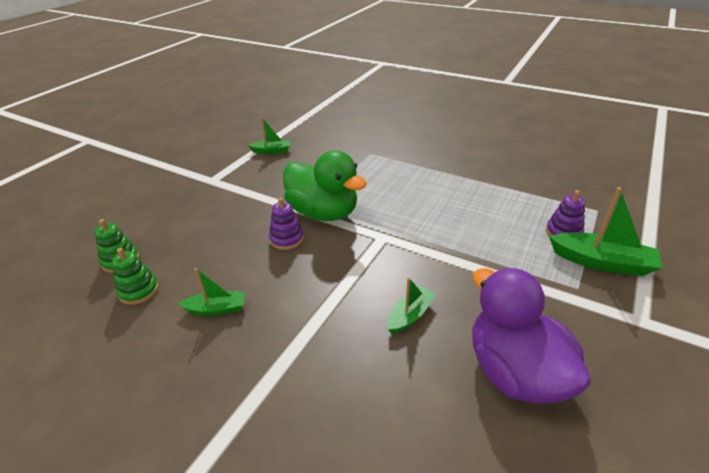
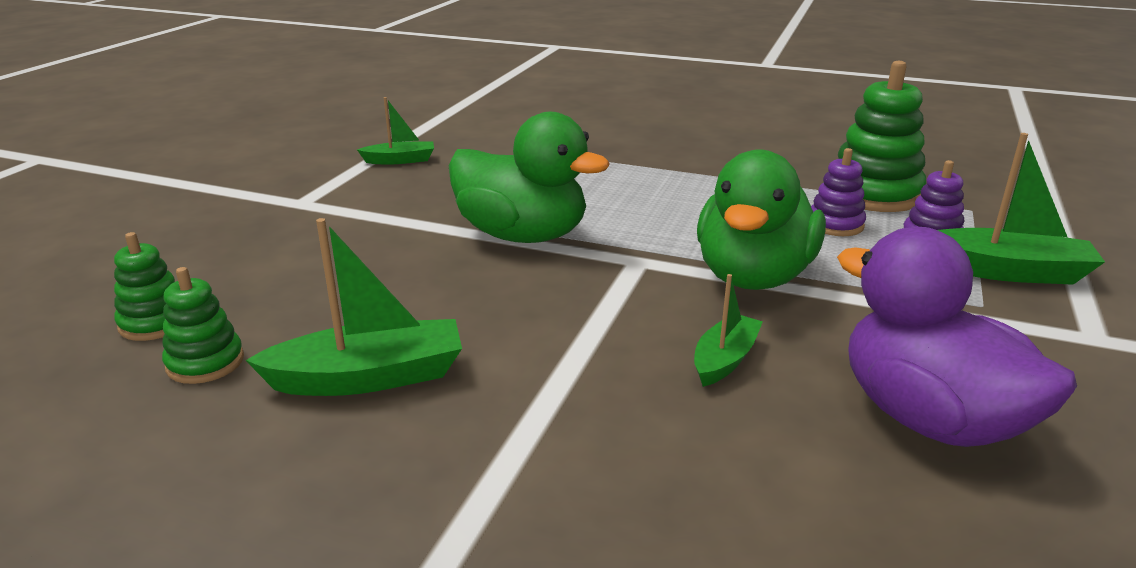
camera: 10 degrees left, 10 degrees down
(216, 309) = (368, 377): green boat -> green boat, size x1.66
(286, 239) = (468, 273): purple stacking toy -> purple stacking toy (835, 225)
(445, 254) = (753, 277): none -> green duck
(539, 193) = (873, 194): none -> green stacking toy

